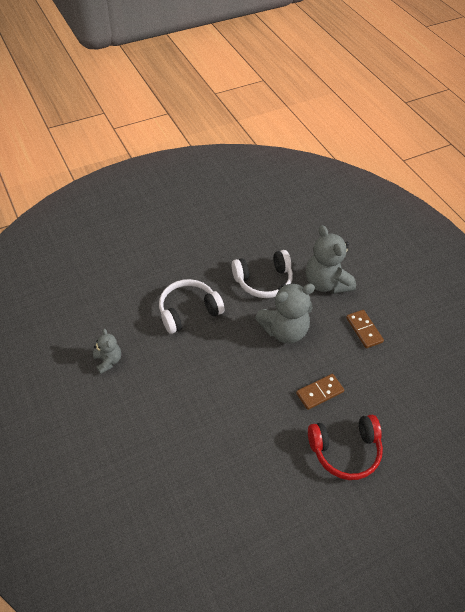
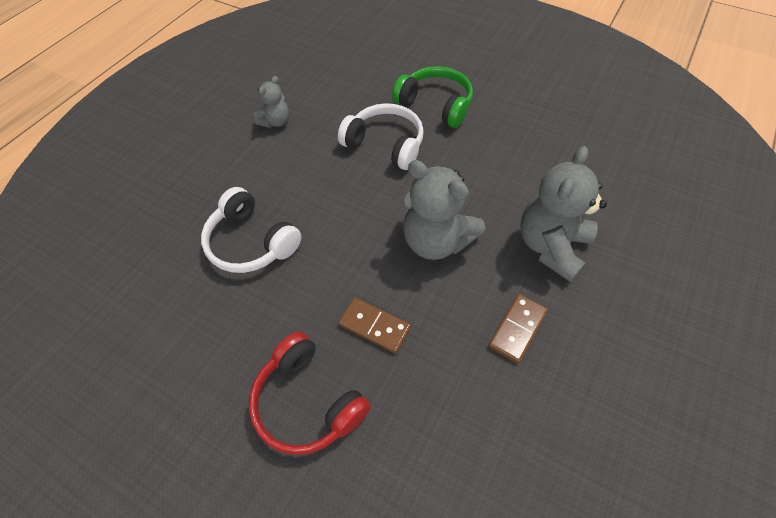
camera: 60 degrees right, 5 degrees up
(178, 266) = (435, 105): none -> green headphones
(263, 281) = (489, 183): white headphones -> white headphones (251, 242)

